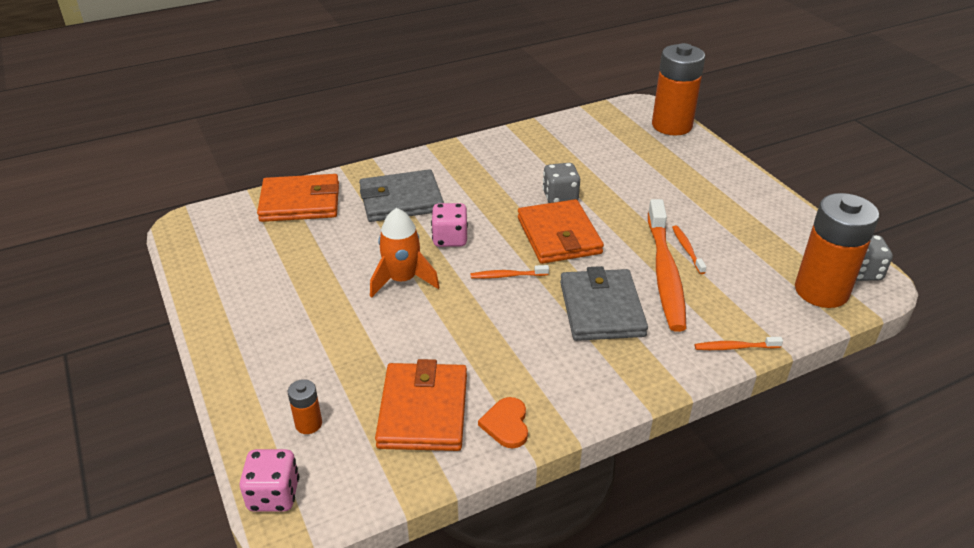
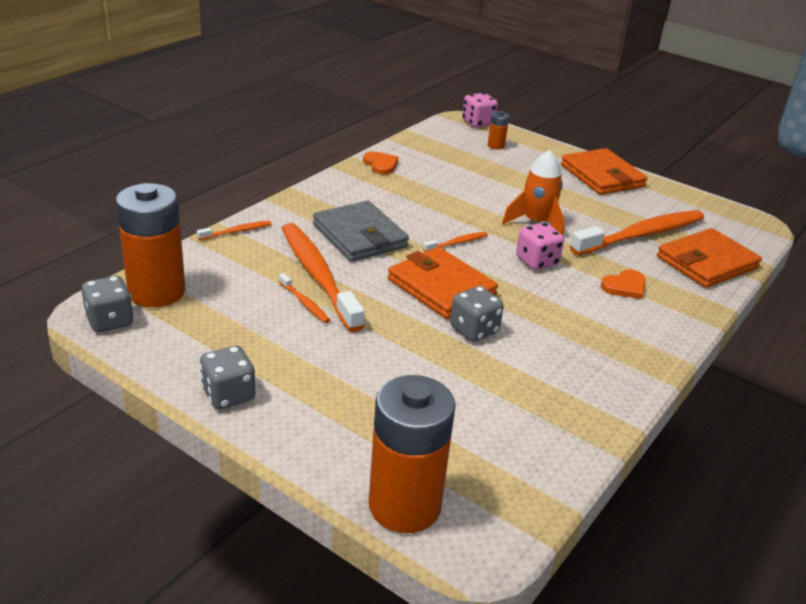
camera: 150 degrees right, 5 degrees down
(316, 241) = (641, 235): none -> orange toothbrush
(401, 200) = (625, 286): grey wallet -> orange heart
(423, 410) = (437, 161): orange wallet -> orange wallet (602, 176)
(763, 197) = (228, 395): none -> grey dice

